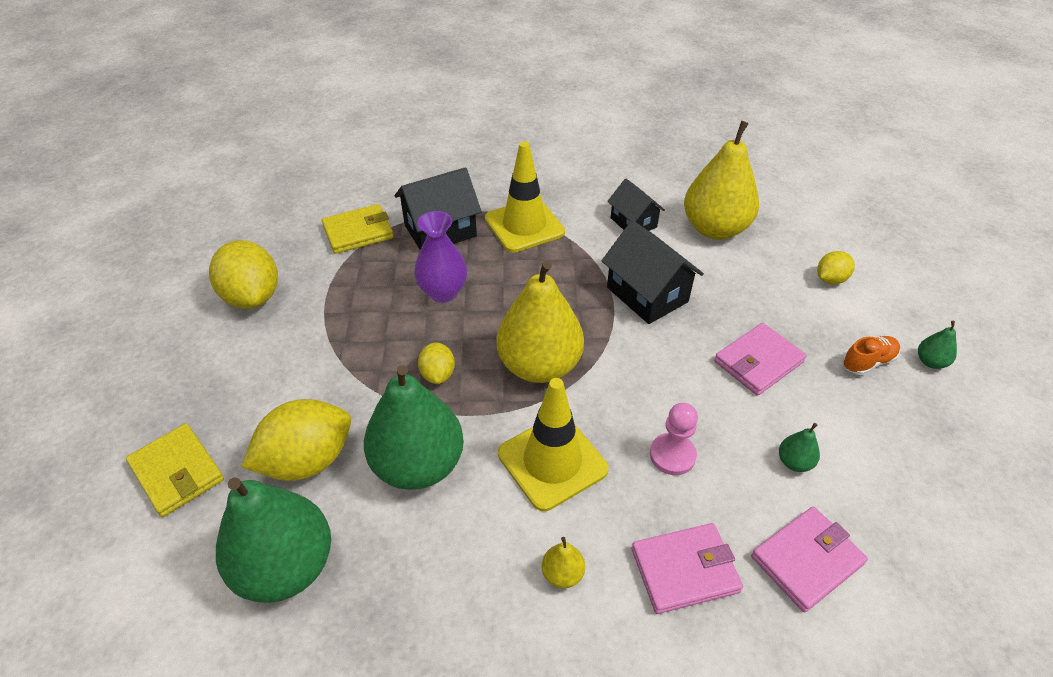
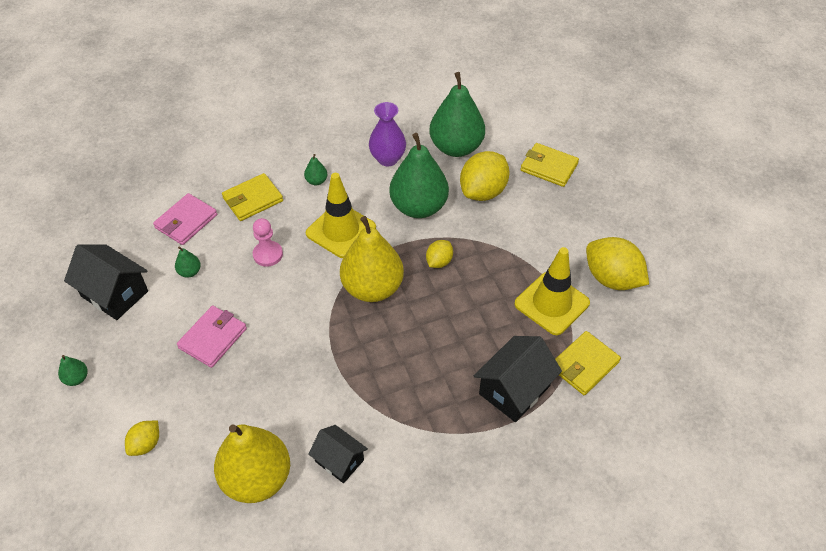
camera: 160 degrees right, 5 degrees up
(438, 374) = (439, 262): yellow lemon -> yellow lemon turned 60 degrees clockwise
(443, 292) = (473, 326): purple vase -> purple vase (388, 159)
(524, 225) = (442, 422): yellow traffic cone -> yellow traffic cone (551, 303)
(562, 574) = (316, 181): yellow pear -> green pear
(647, 294) = (308, 375): black house -> black house (114, 294)
(684, 570) = (253, 199): pink wallet -> yellow wallet
(868, 362) = (127, 363): orange shoe -> none

